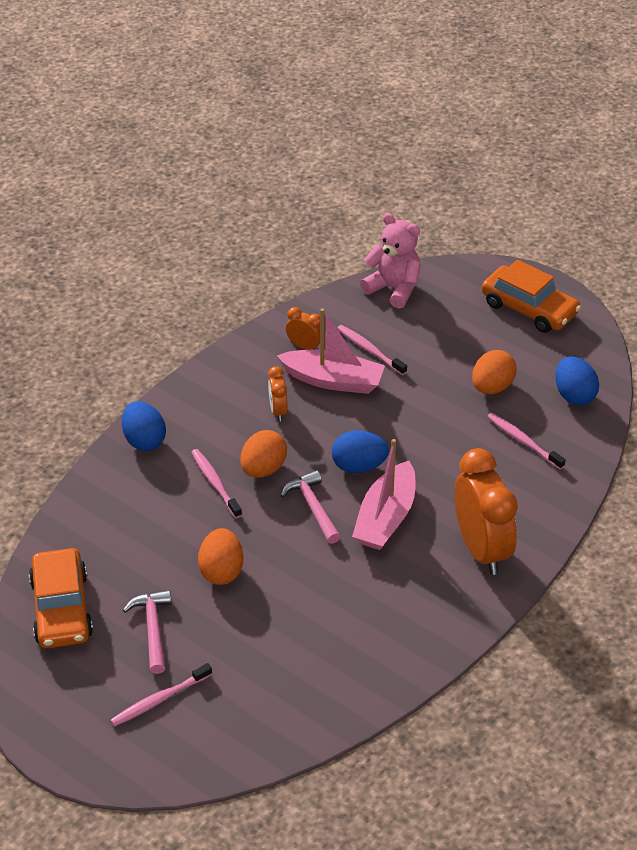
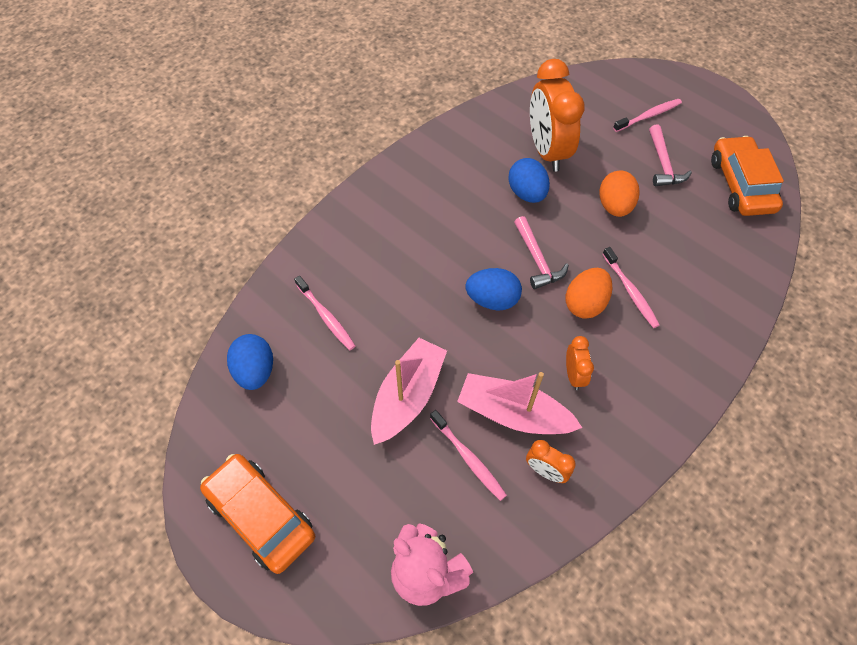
camera: 175 degrees left, 15 degrees up
(144, 440) = (709, 347): blue egg -> blue egg (527, 193)
(386, 518) = (471, 244): pink boat -> pink boat (407, 396)
(481, 549) = (393, 210): orange clock -> orange clock (547, 151)
(492, 387) = (340, 389): orange egg -> none

